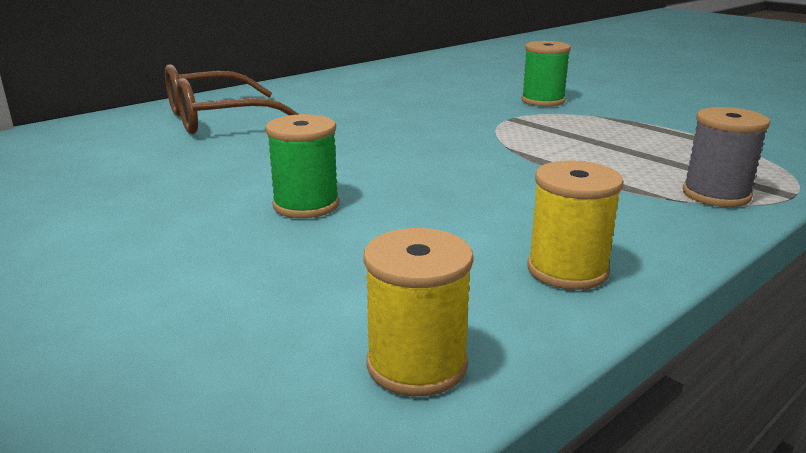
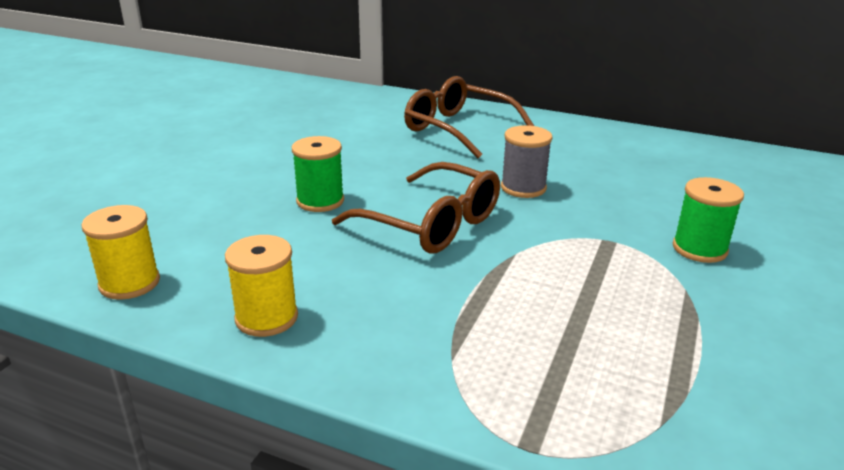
camera: 65 degrees right, 5 degrees up
(423, 165) = (432, 224): none -> brown glasses
(716, 195) = (484, 388): grey spool -> grey spool (523, 188)

